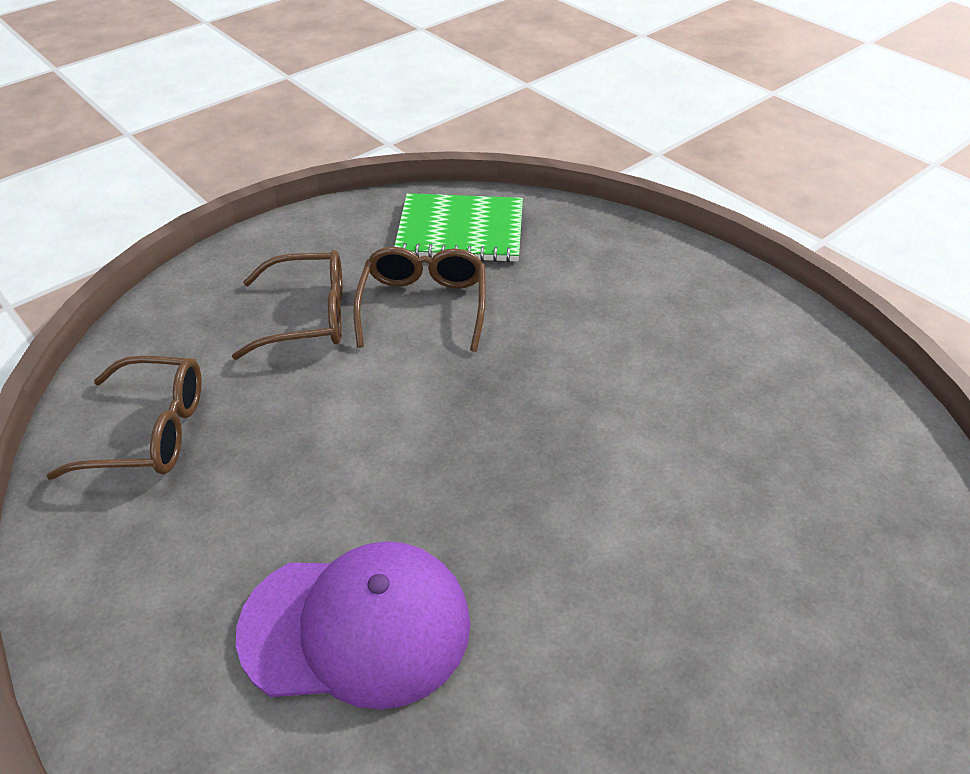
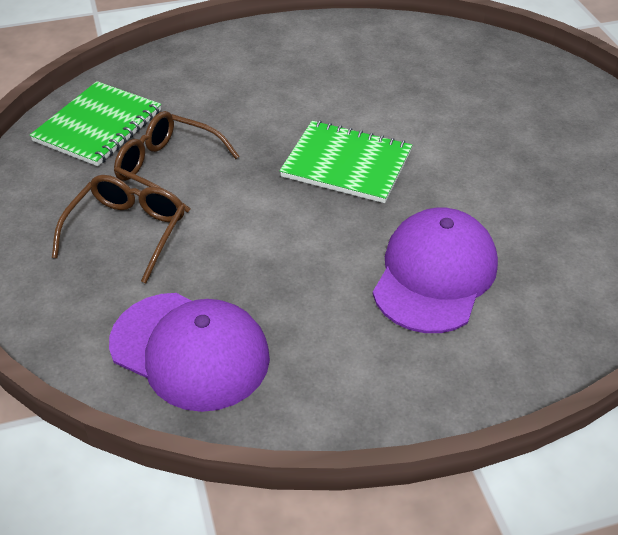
camera: 65 degrees left, 0 degrees up
(149, 431) = (190, 350): brown glasses -> purple cap
(529, 455) = (346, 164): none -> green notebook

